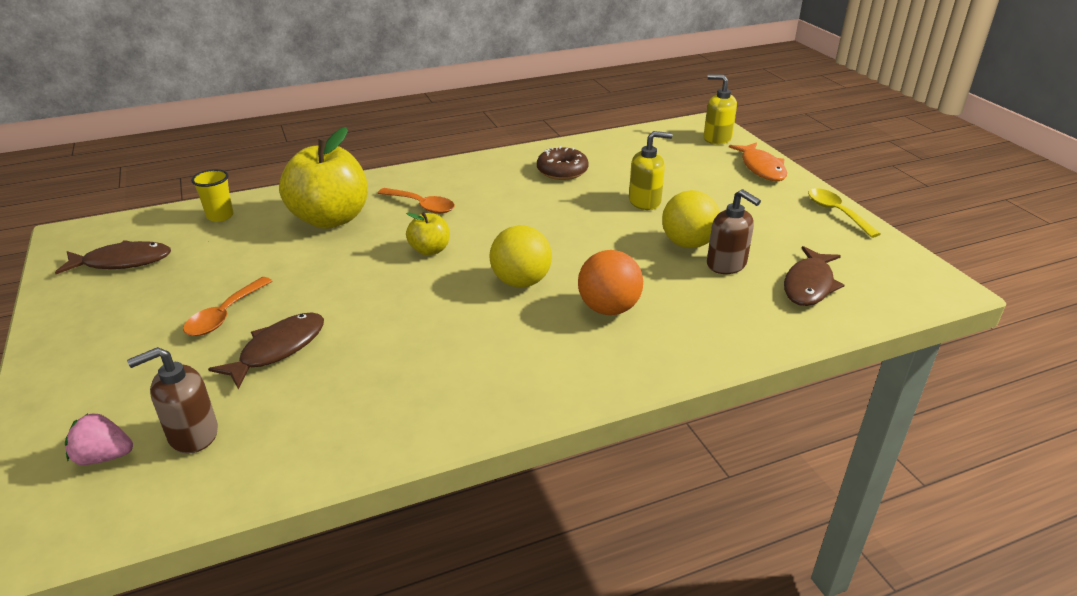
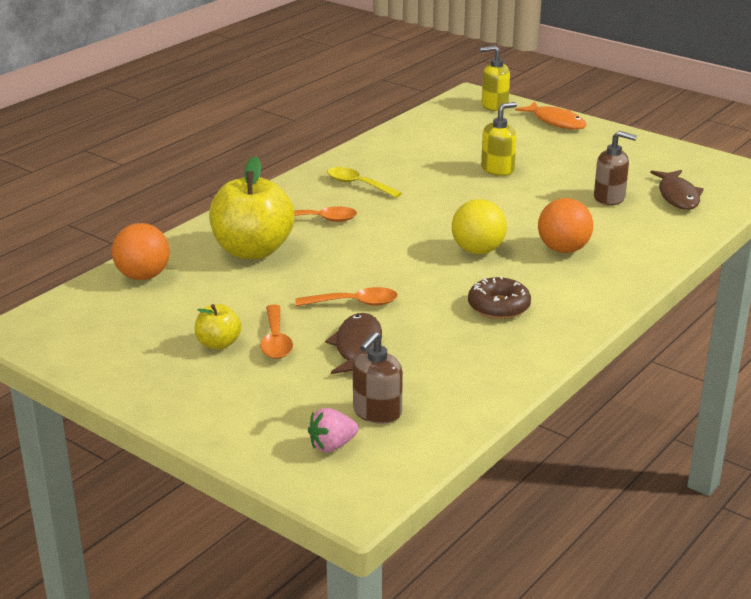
camera: 30 degrees left, 5 degrees down
(122, 262) = (112, 334): brown fish -> none
(220, 216) = (143, 276): yellow cup -> orange ball
(339, 300) = (354, 303): none -> orange spoon
(430, 250) = (375, 249): yellow apple -> yellow apple (218, 344)
(562, 171) = (400, 162): brown donut -> brown donut (498, 307)
(688, 244) = (566, 191): yellow ball -> none
(836, 213) = (645, 142): yellow spoon -> yellow spoon (358, 184)

